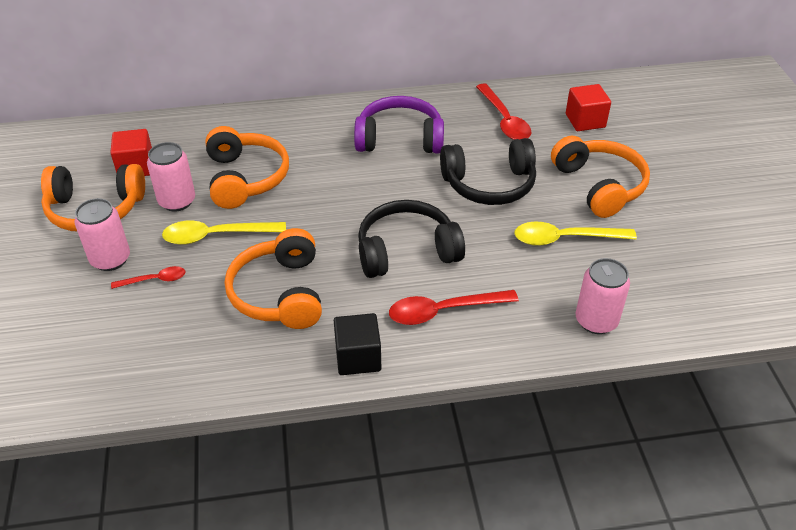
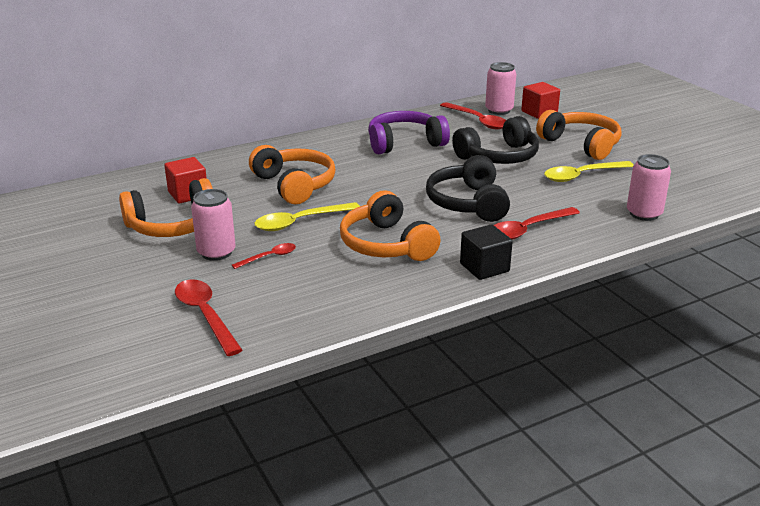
camera: 20 degrees left, 15 degrees down
(46, 347) = (205, 315): none -> red spoon
(177, 201) = (245, 208): pink can -> pink can (499, 110)
(407, 251) = (468, 203): black headphones -> black headphones turned 60 degrees counterclockwise

